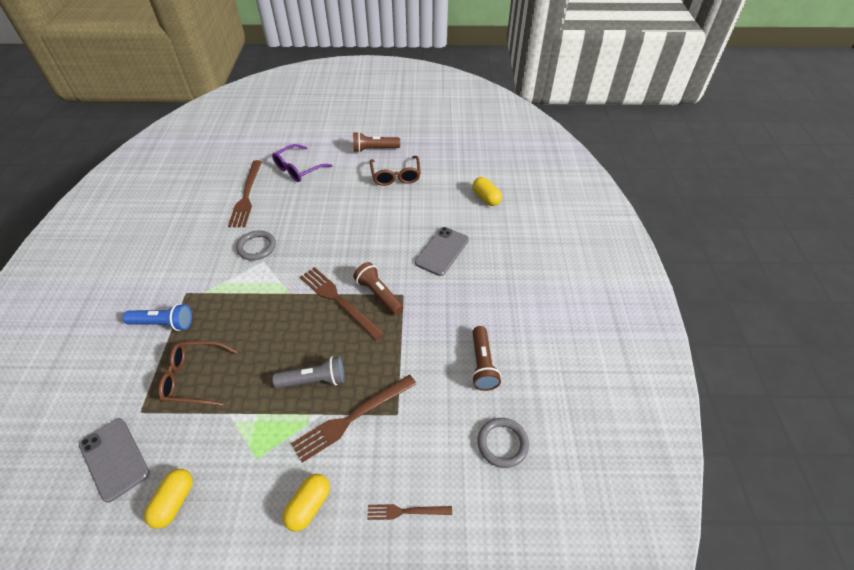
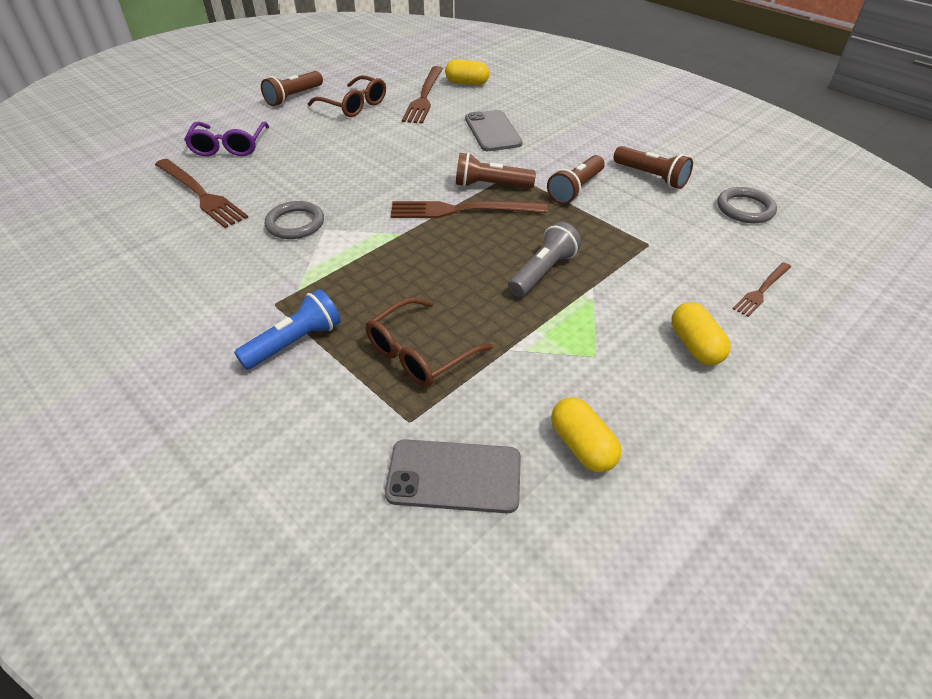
camera: 45 degrees left, 5 degrees down
(352, 418) = (621, 271): brown fork -> brown fork (424, 97)
(420, 336) = (576, 189): none -> brown flashlight

